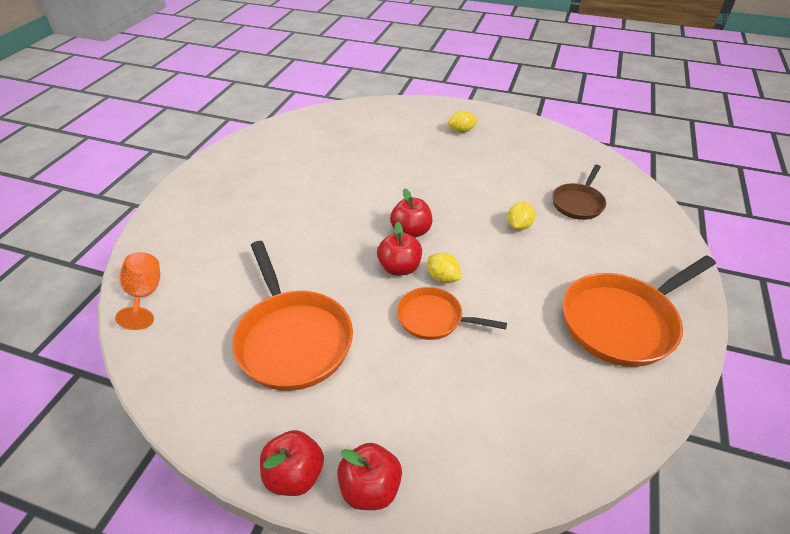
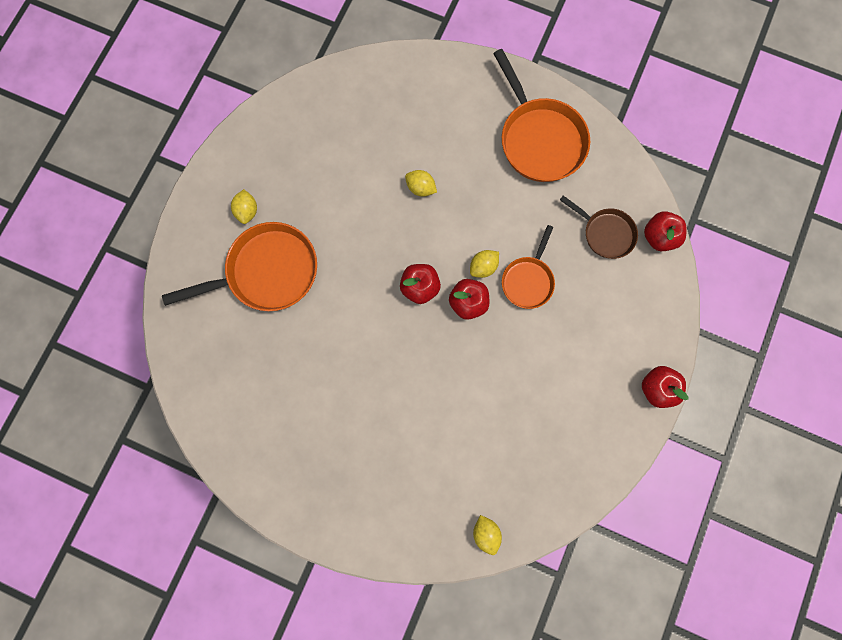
camera: 85 degrees left, 35 degrees up
(145, 295) = (485, 532): orange goblet -> yellow lemon
(292, 339) = (543, 395): orange pan -> orange pan (267, 272)
(370, 488) = (666, 339): red apple -> red apple (658, 237)
(578, 203) = (392, 126): brown pan -> brown pan (605, 233)

